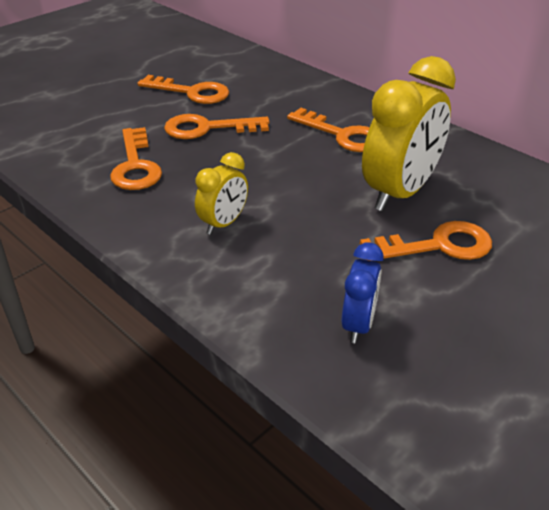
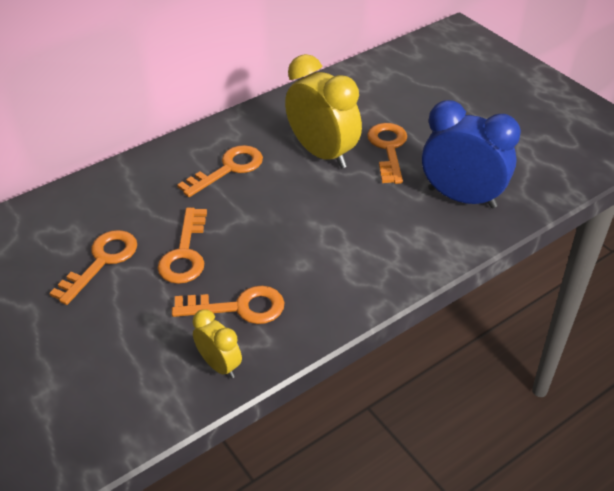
camera: 80 degrees left, 5 degrees up
(223, 223) = (343, 252): yellow clock -> yellow clock (220, 365)
(358, 324) = (462, 198): blue clock -> blue clock, size x1.92

